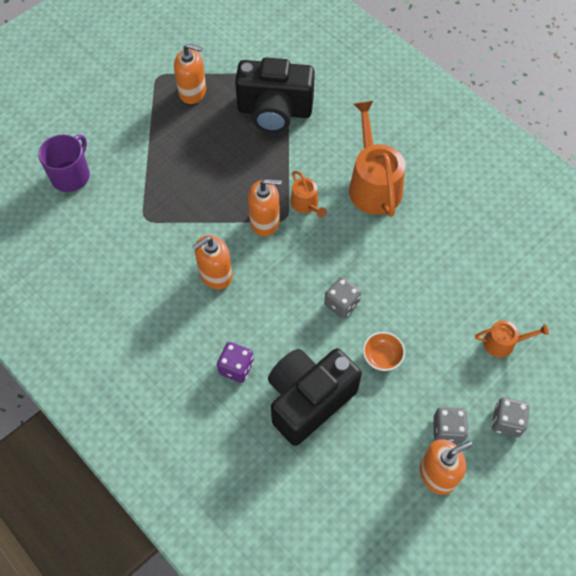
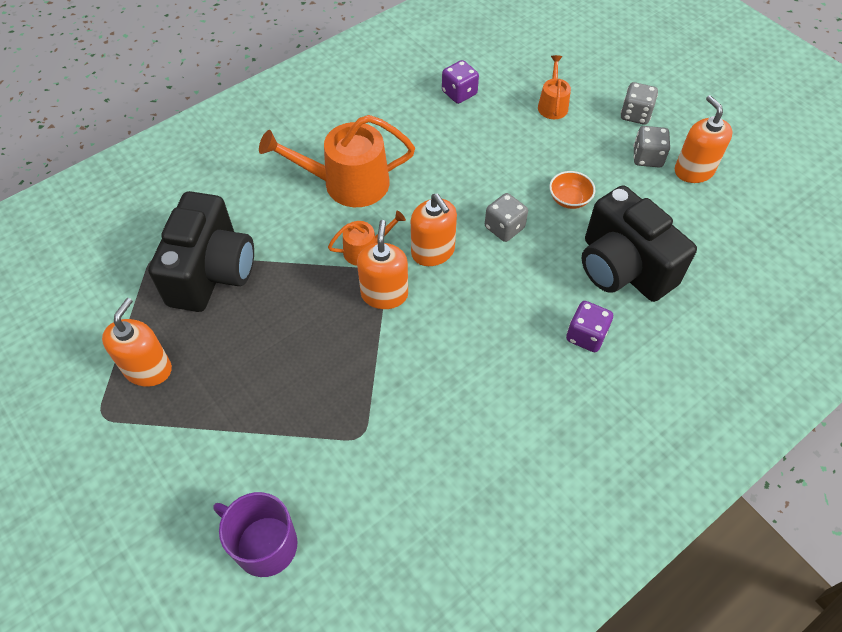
camera: 85 degrees left, 5 degrees down
(215, 274) = (457, 352): orange soap dispenser -> orange soap dispenser (433, 252)
(500, 260) = (459, 93): none -> purple dice

